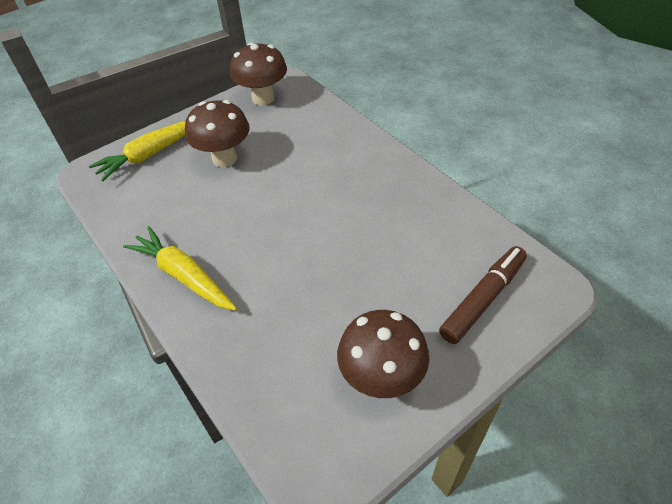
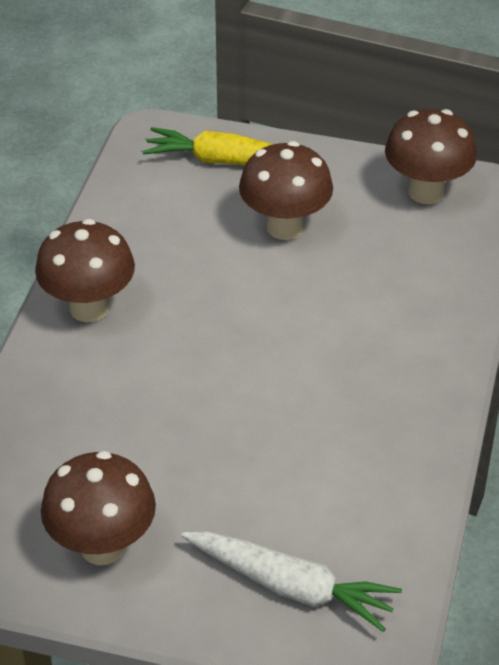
camera: 50 degrees right, 5 degrees down
(184, 276) = (89, 308): yellow carrot -> brown mushroom
(483, 299) = (291, 586): brown marker -> white carrot

